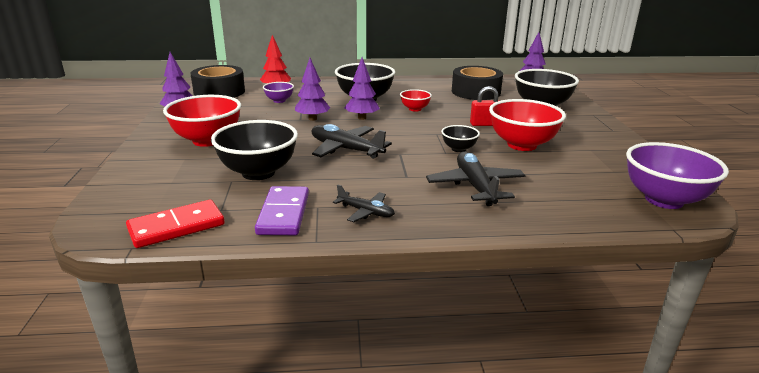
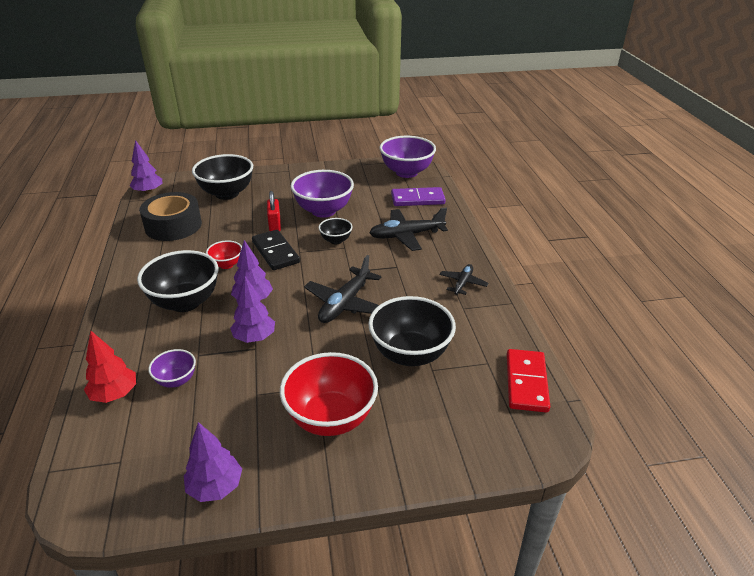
camera: 95 degrees left, 10 degrees up
(176, 227) = (526, 382): red domino -> red domino turned 45 degrees clockwise
(219, 92) = (112, 465): black tape -> none
(283, 214) = (481, 324): purple domino -> purple domino (417, 199)
(435, 125) = (275, 252): none -> black domino
(522, 145) = (323, 211): red bowl -> purple bowl

